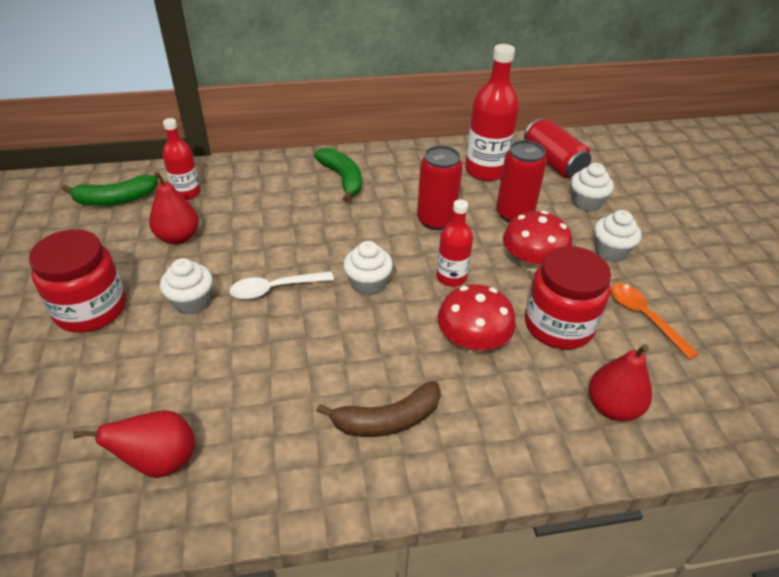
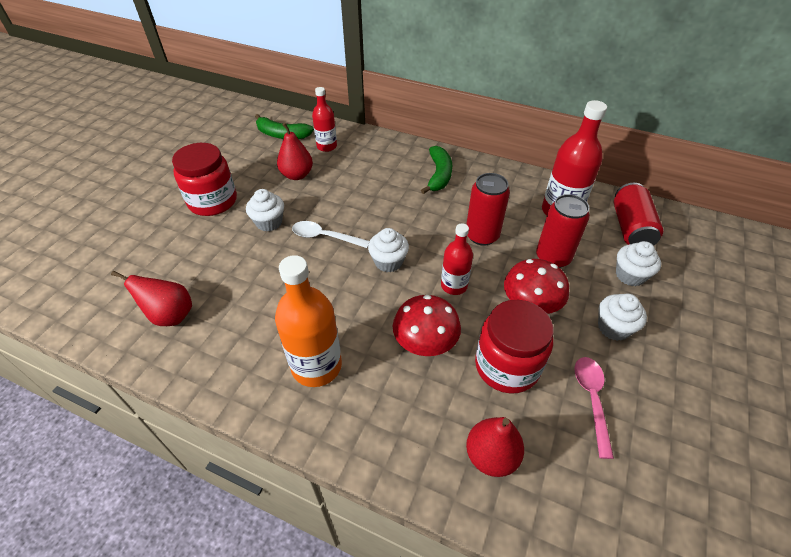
camera: 35 degrees right, 5 degrees up
(387, 420) = (316, 366): brown banana -> orange bottle
(644, 317) = (591, 399): orange spoon -> pink spoon

